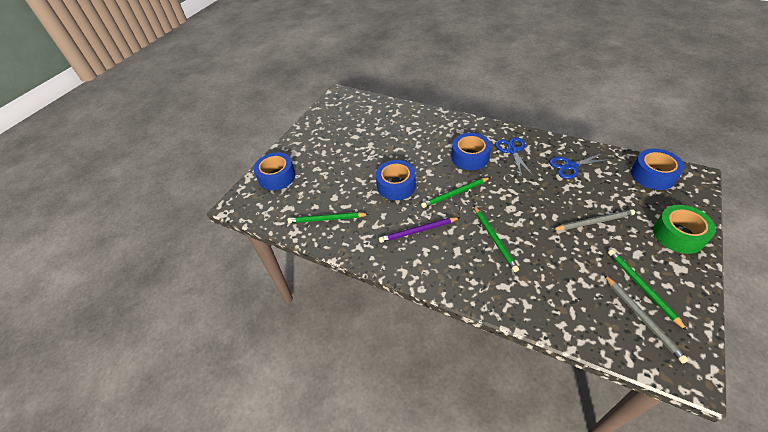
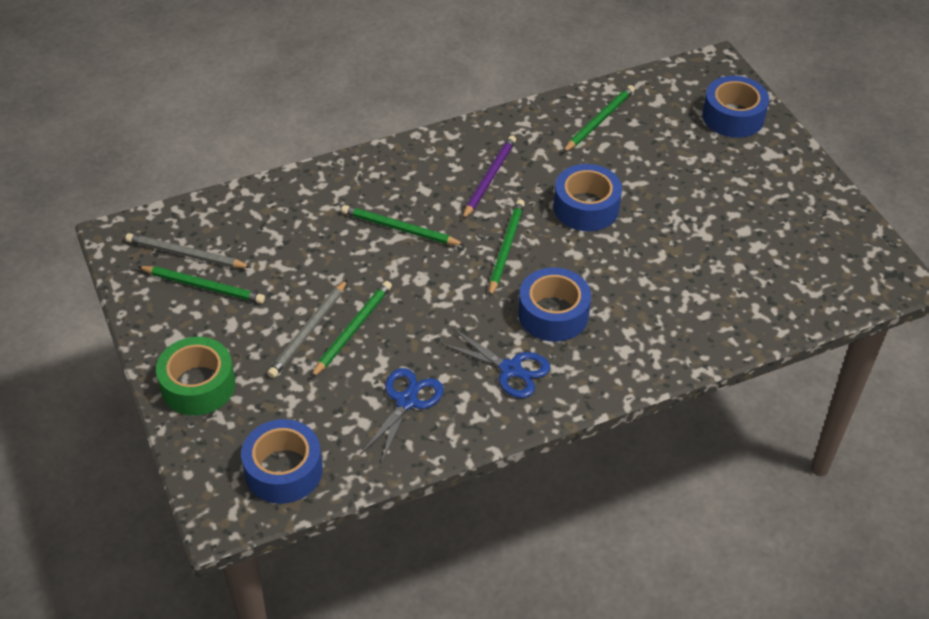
camera: 125 degrees right, 0 degrees up
(569, 208) = (352, 330): none -> green pencil

